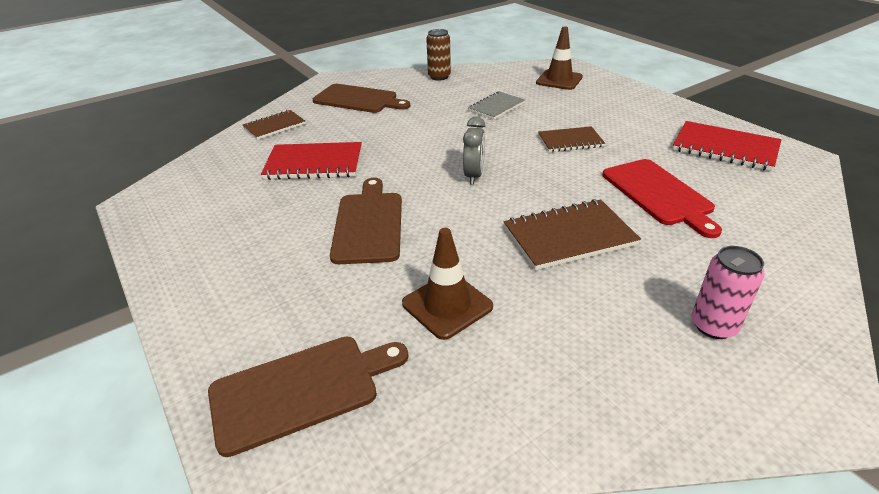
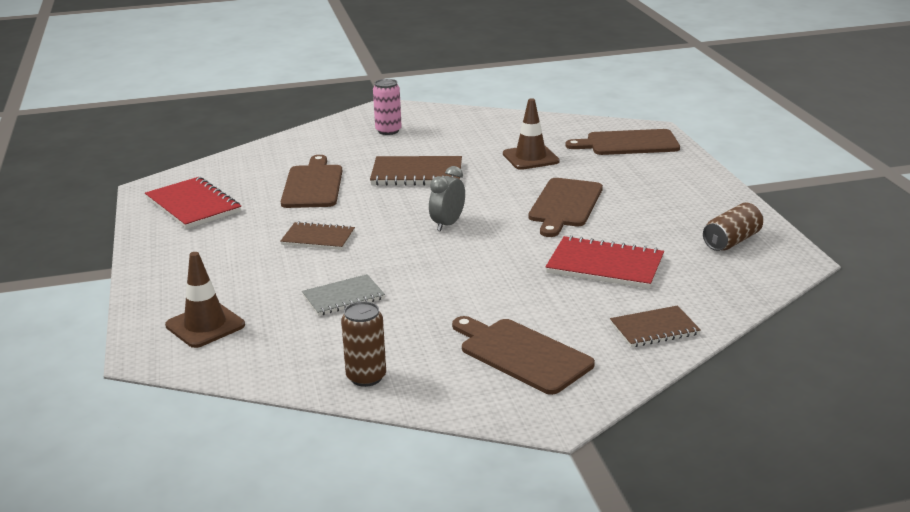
camera: 160 degrees left, 10 degrees down
(190, 212) = (732, 241): none -> brown can
(659, 194) = (313, 185): red cutting board -> brown cutting board

